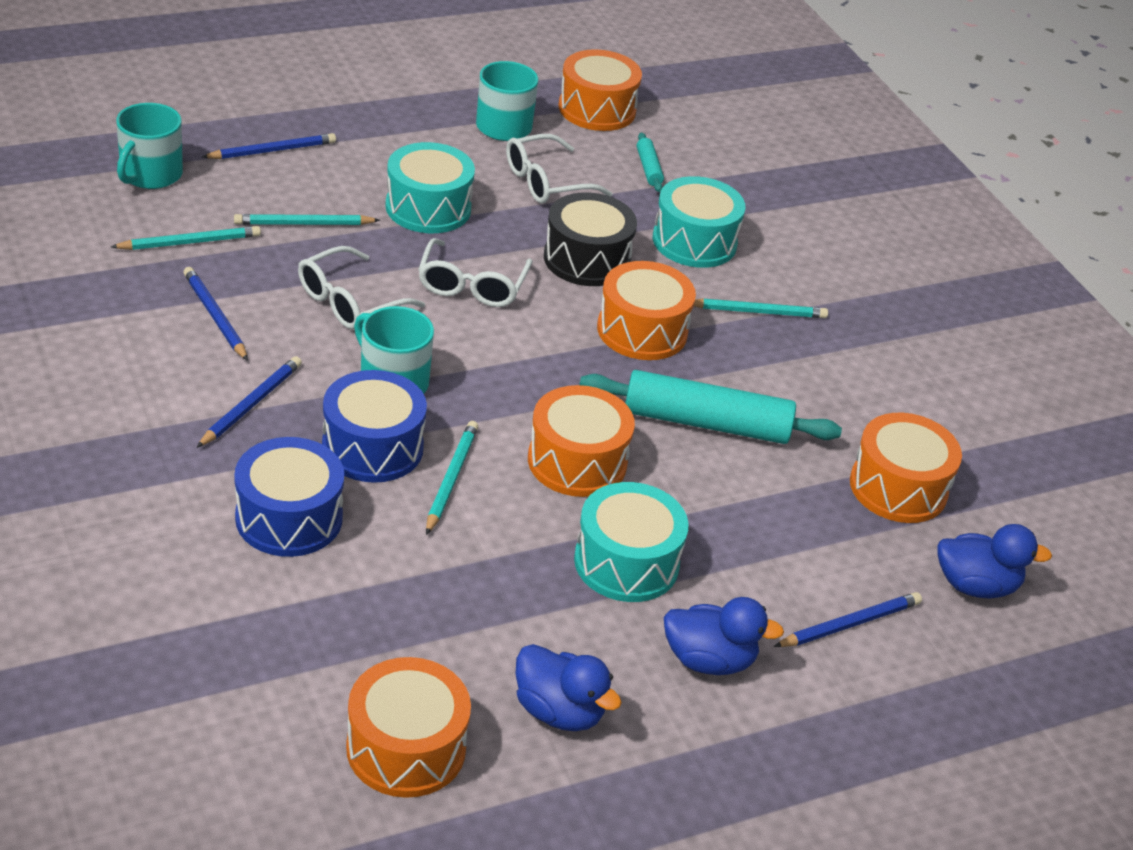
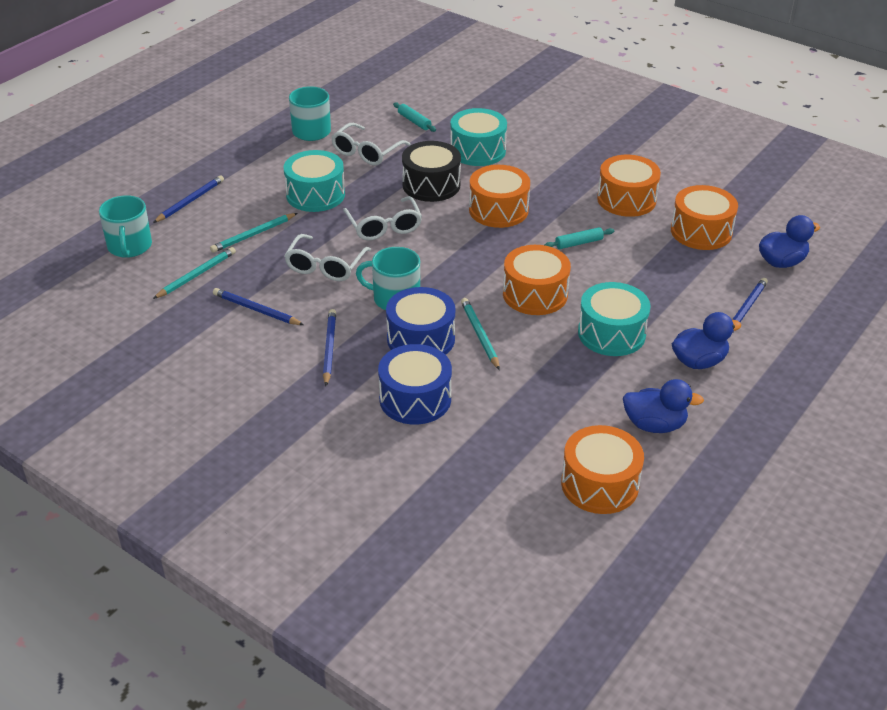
camera: 25 degrees left, 0 degrees up
(597, 109) = (353, 100): orange drum -> orange drum (626, 199)
(706, 423) = (579, 243): turquoise rolling pin -> turquoise rolling pin, size x0.45
(757, 312) = (546, 173): turquoise pencil -> none

